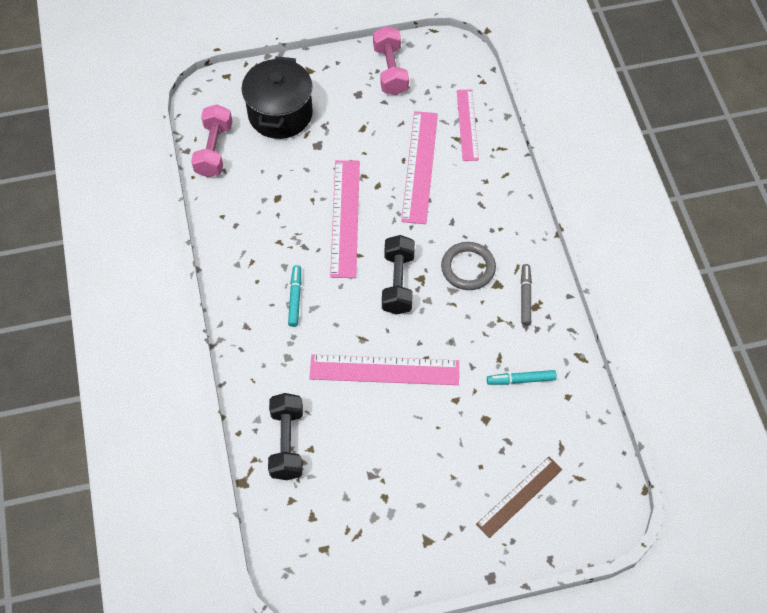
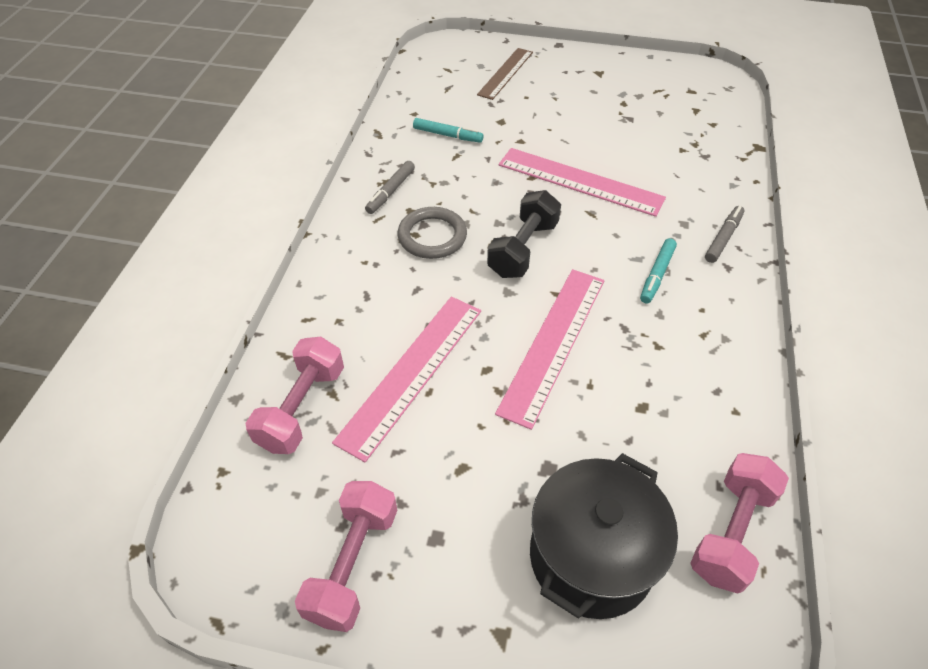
camera: 155 degrees left, 10 degrees down
(254, 353) = (723, 238): none -> grey marker
(287, 443) = (705, 160): black dumbbell -> none
(467, 125) = (302, 408): pink ruler -> pink dumbbell
(519, 497) = (505, 73): brown ruler -> brown ruler turned 45 degrees counterclockwise

